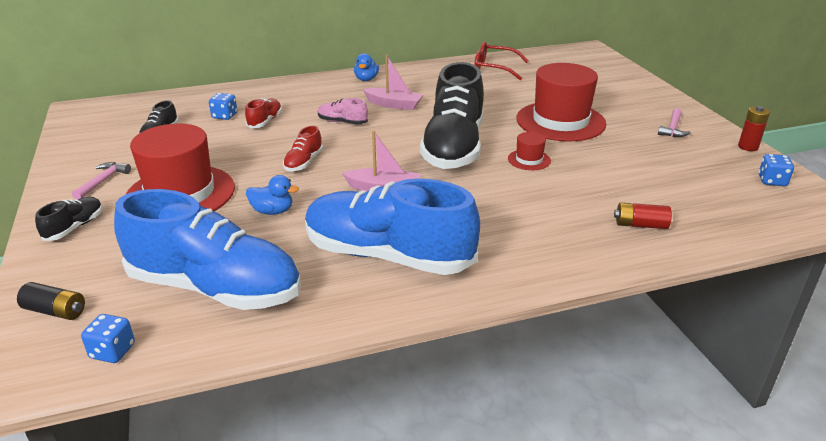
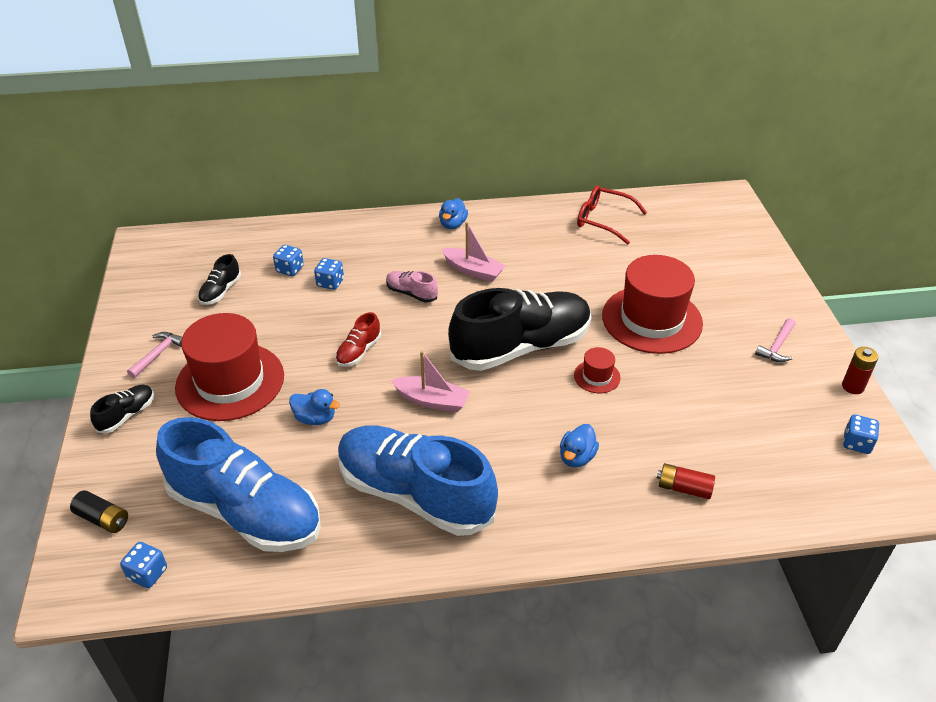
camera: 10 degrees right, 10 degrees up
(265, 121) = (330, 283): red shoe -> blue dice
(453, 147) = (521, 347): black shoe -> black shoe turned 135 degrees counterclockwise
(533, 214) = (576, 457): none -> blue duck

